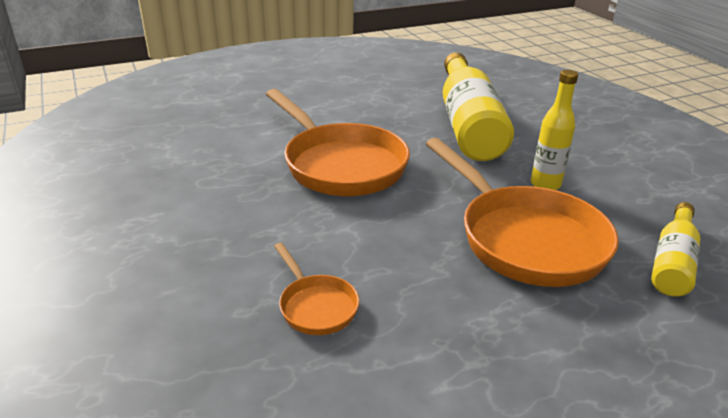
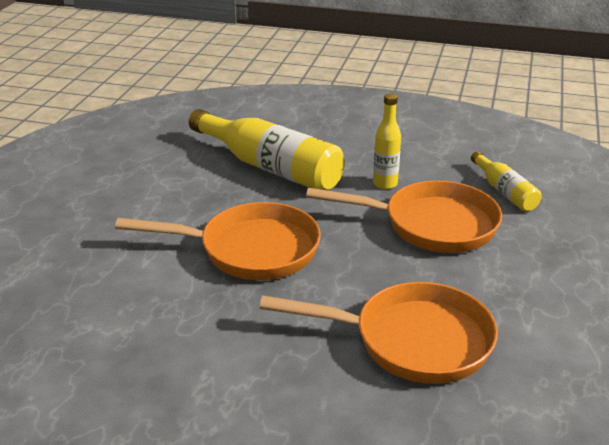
camera: 50 degrees left, 0 degrees up
(316, 306) = (411, 341): orange pan -> orange pan, size x2.14

